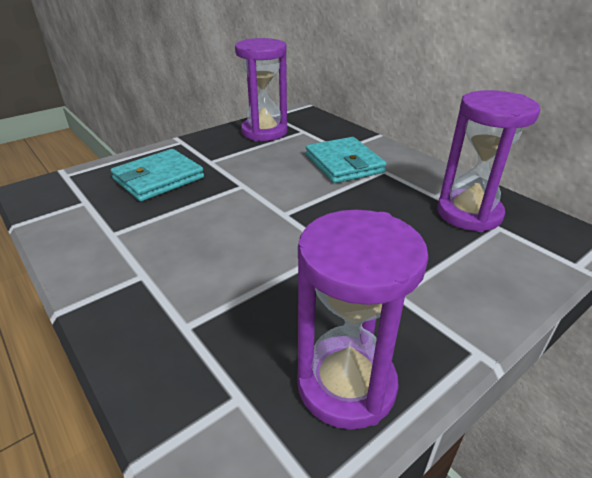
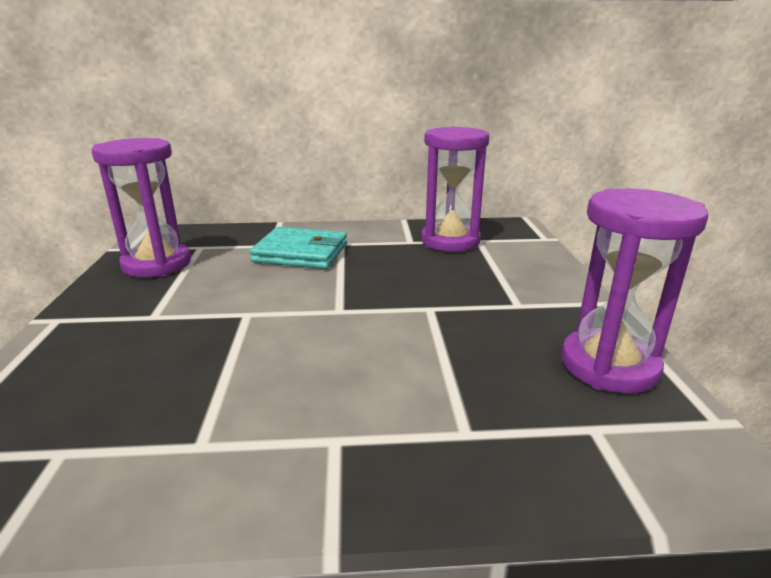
camera: 55 degrees left, 10 degrees down
(158, 178) = (123, 364): turquoise wallet -> none

